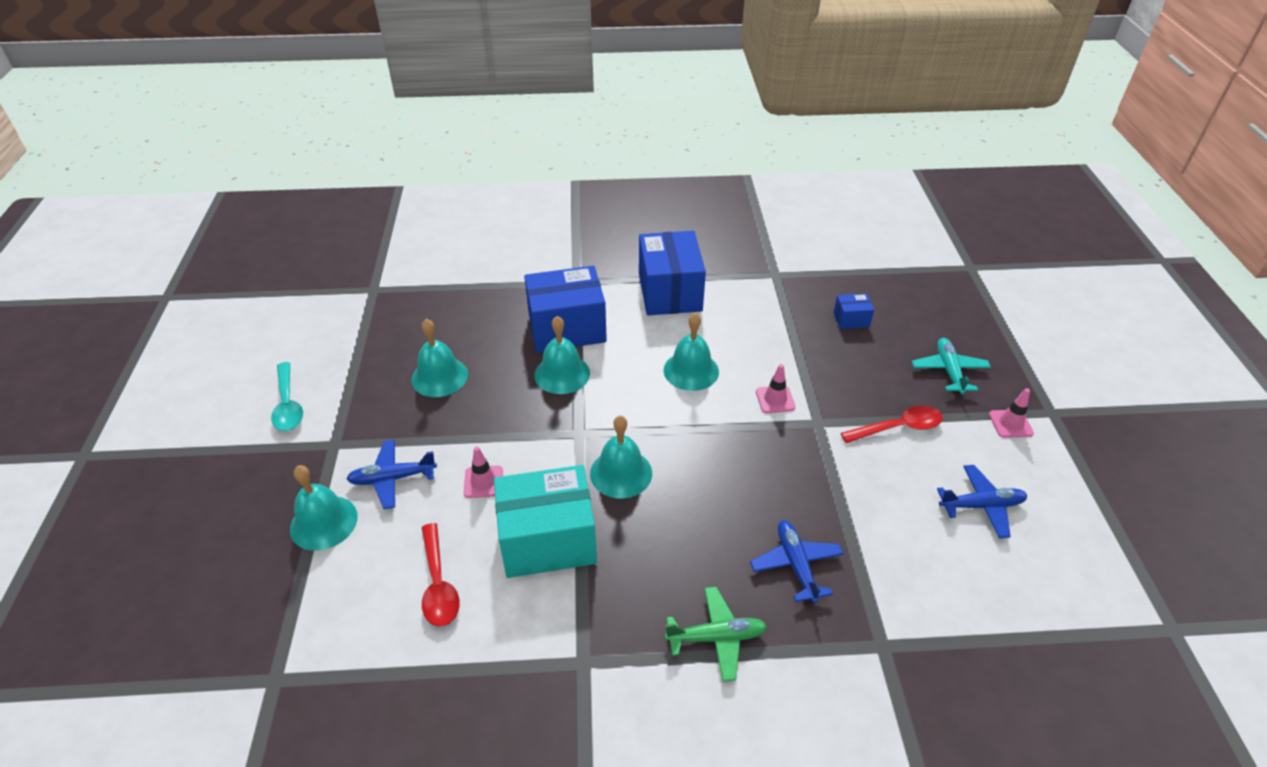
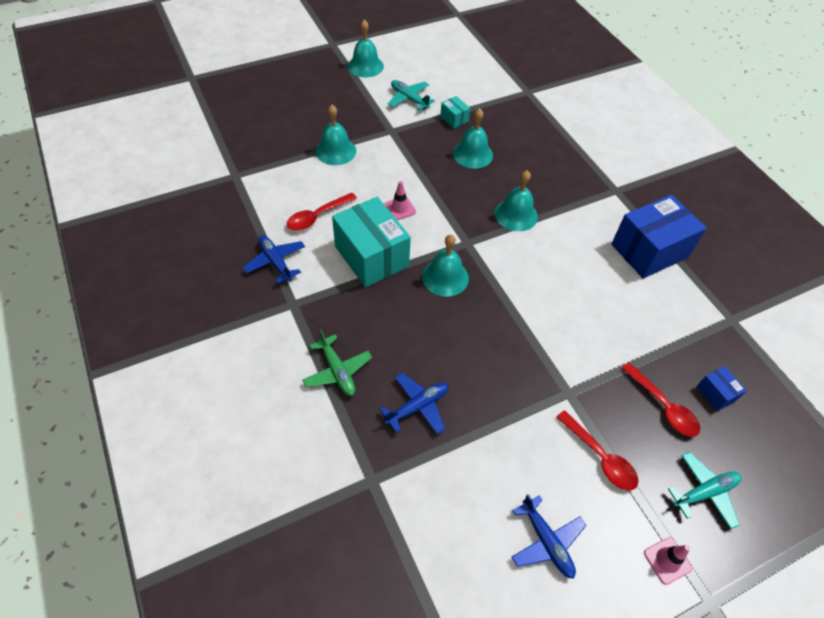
camera: 65 degrees right, 10 degrees up
(288, 405) = (409, 99): turquoise spoon -> turquoise plane
(364, 372) = (454, 119): none -> turquoise box
(392, 478) = (380, 166): blue plane -> blue plane (275, 262)
(567, 328) = (562, 202): blue box -> none
(691, 370) = (570, 290): turquoise bell -> turquoise bell (365, 66)
(775, 399) = (575, 355): pink traffic cone -> none
(854, 360) = (663, 406): none -> red spoon

